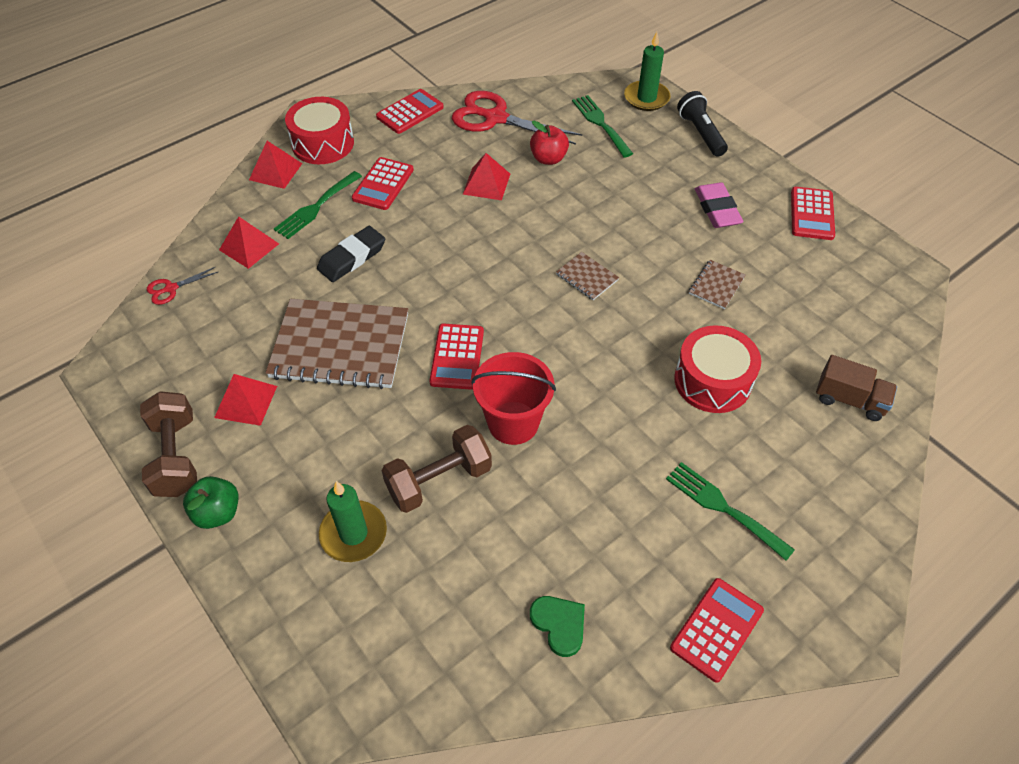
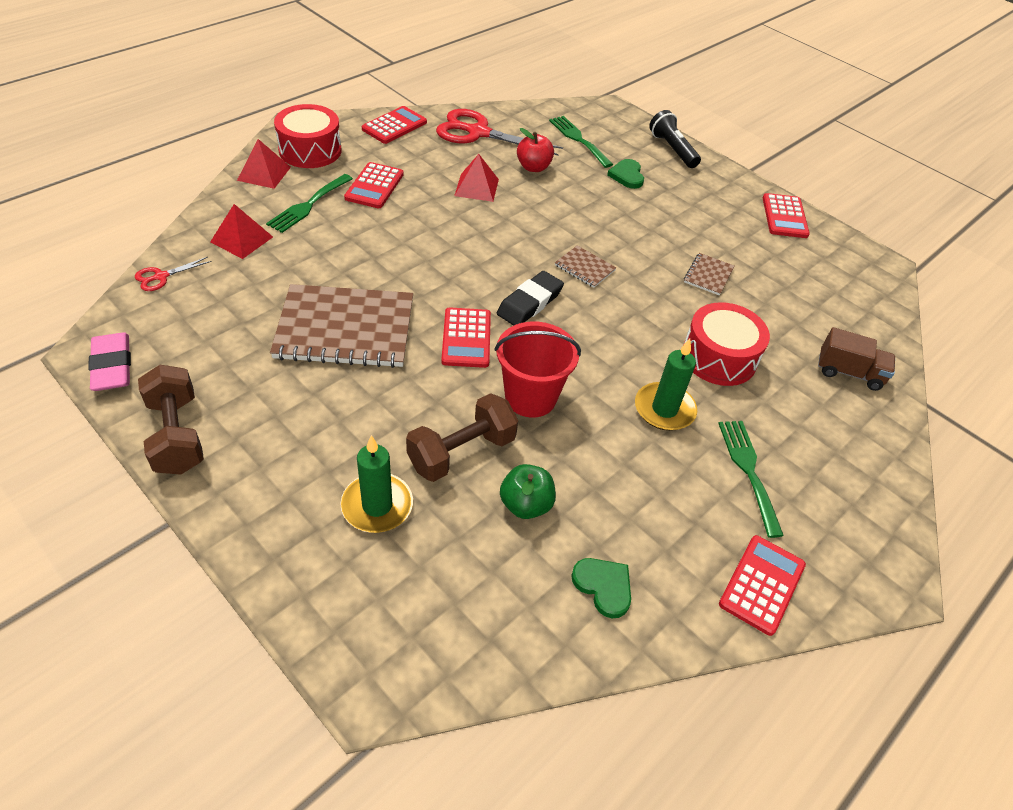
camera: 10 degrees left, 5 degrees down
(217, 512) = (227, 489): green apple -> green apple (526, 504)
(246, 401) = (250, 381): red pyramid -> none
(352, 258) = (349, 250): black eraser -> black eraser (530, 303)
(646, 98) = (618, 120): green candle -> green candle (664, 409)
(646, 167) = (627, 175): none -> green heart
(717, 209) = (698, 211): pink eraser -> pink eraser (112, 366)
(723, 507) = (748, 470): green fork -> green fork turned 45 degrees clockwise

